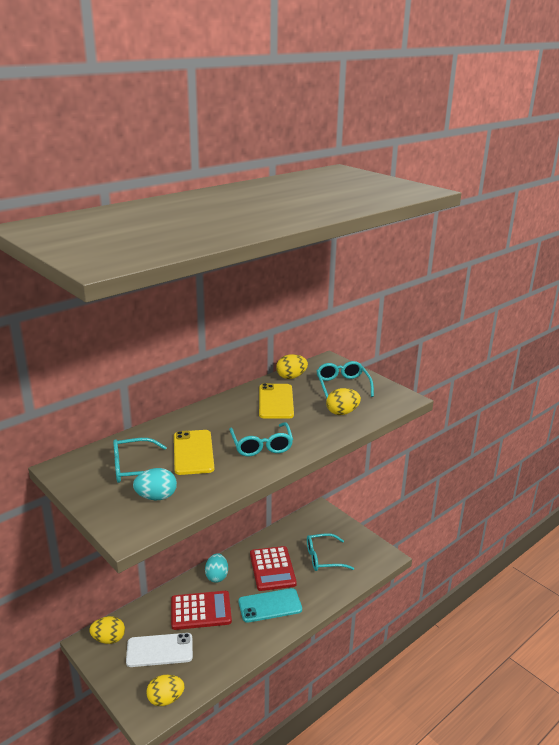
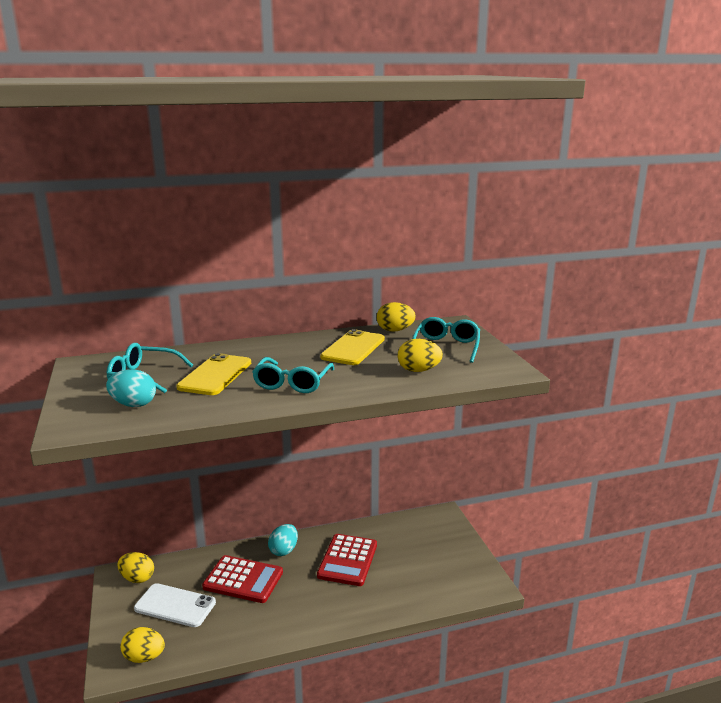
camera: 25 degrees right, 5 degrees down
(270, 606) = (318, 598): turquoise phone -> none
(323, 558) = (413, 566): turquoise glasses -> none

